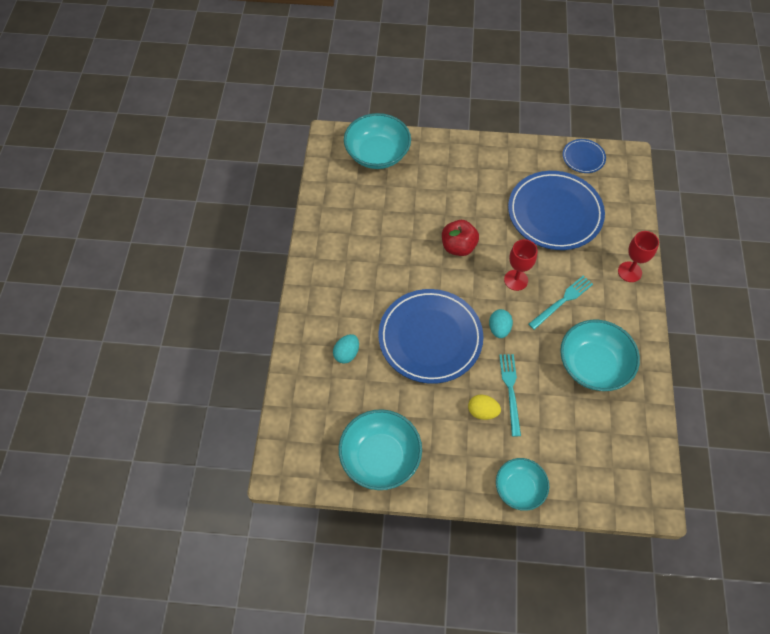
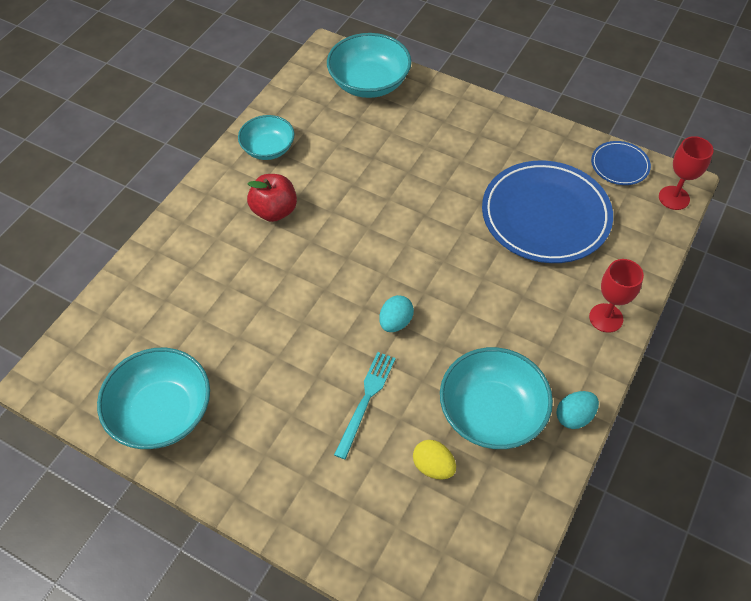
camera: 25 degrees right, 5 degrees down
(346, 353) = (199, 281): turquoise egg -> turquoise egg (574, 416)
(430, 338) = (305, 301): blue plate -> none
(458, 247) = (402, 212): red apple -> red apple (274, 211)
(482, 411) = (316, 410): yellow egg -> yellow egg (433, 466)
(516, 280) = (450, 274): red goblet -> red goblet (674, 198)
(519, 488) = (305, 523): turquoise bowl -> turquoise bowl (268, 148)
(562, 301) = (495, 320): turquoise fork -> none

